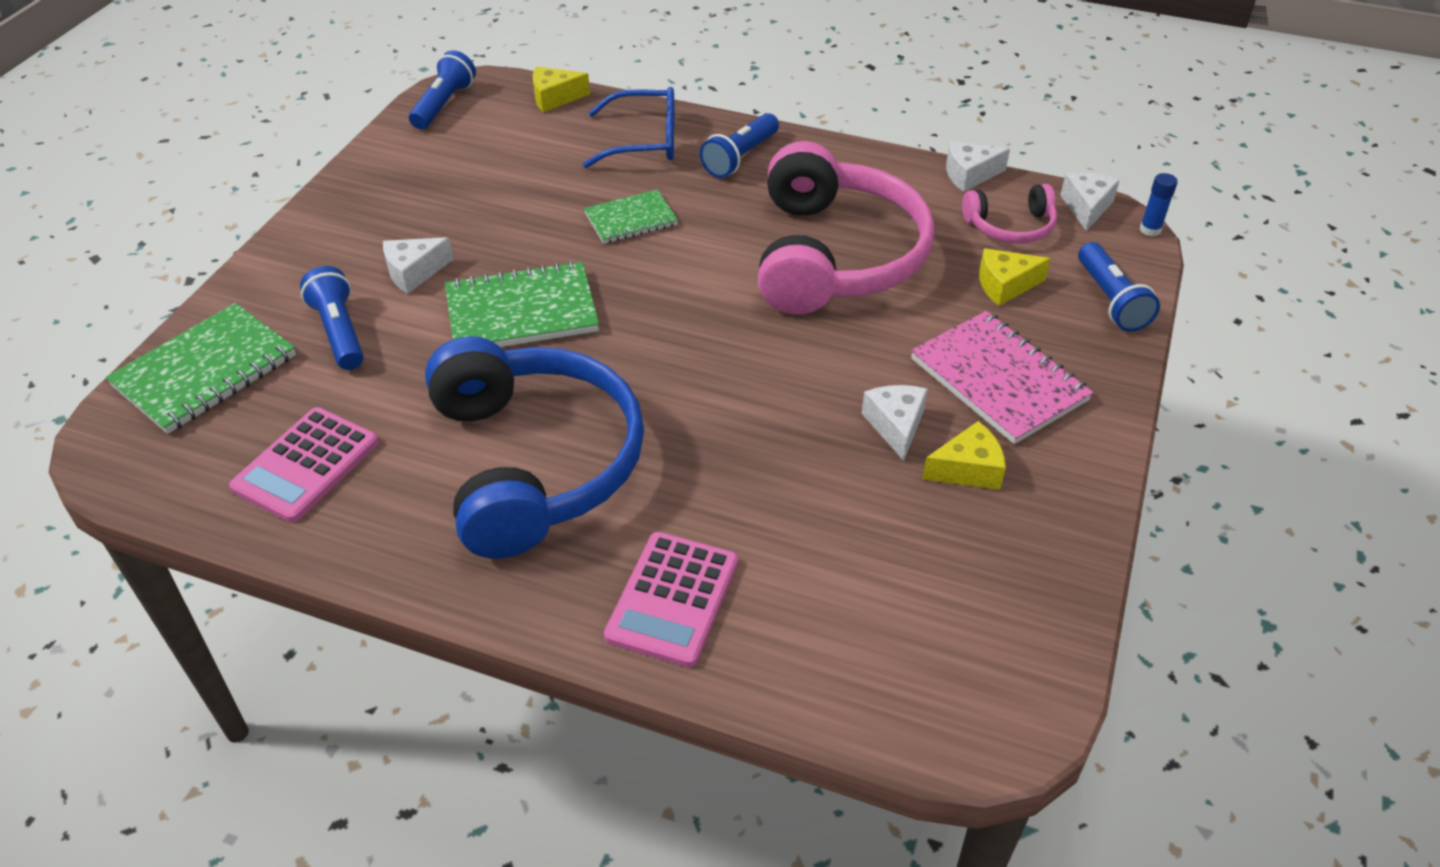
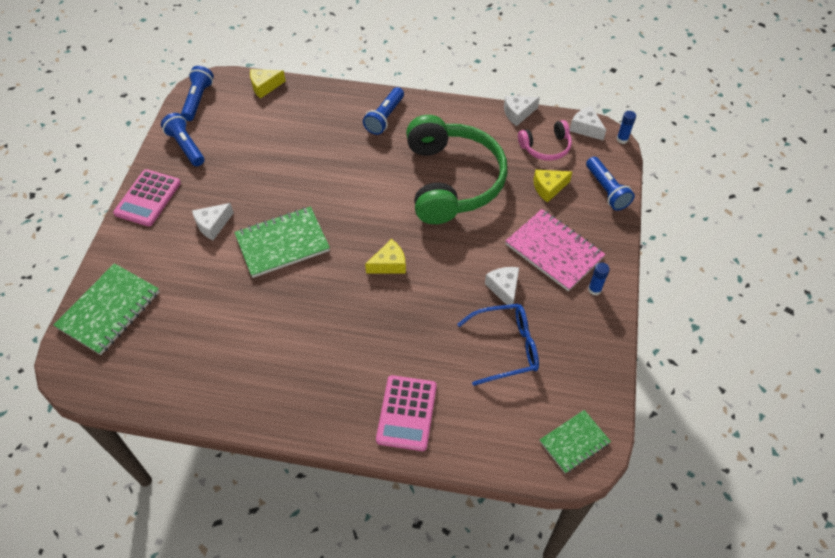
camera: 10 degrees left, 10 degrees up
(306, 465) = (186, 363): pink calculator -> pink calculator (148, 198)
(339, 331) = (180, 272): blue flashlight -> blue flashlight (186, 146)
(534, 462) = (314, 341): blue headphones -> none
(631, 219) = (330, 170): green notebook -> green notebook (574, 442)
(643, 141) = (325, 112): blue glasses -> blue glasses (505, 348)
(835, 256) = (452, 180): pink headphones -> green headphones
(968, 469) = (546, 310): yellow cheese -> yellow cheese (389, 264)
(1065, 448) = (594, 289): none -> blue glue stick
(1086, 207) = (586, 128): white cheese -> white cheese turned 45 degrees counterclockwise

